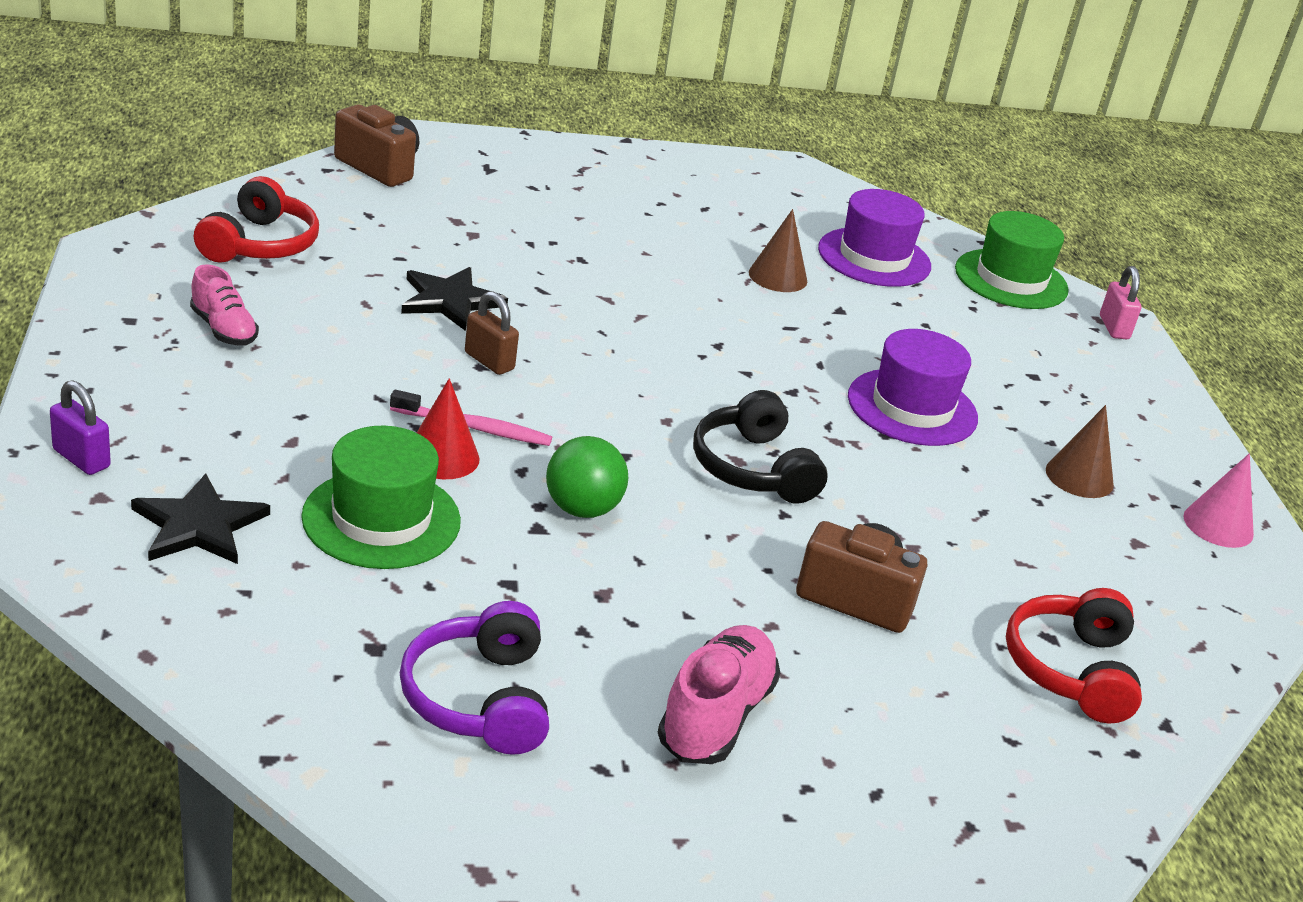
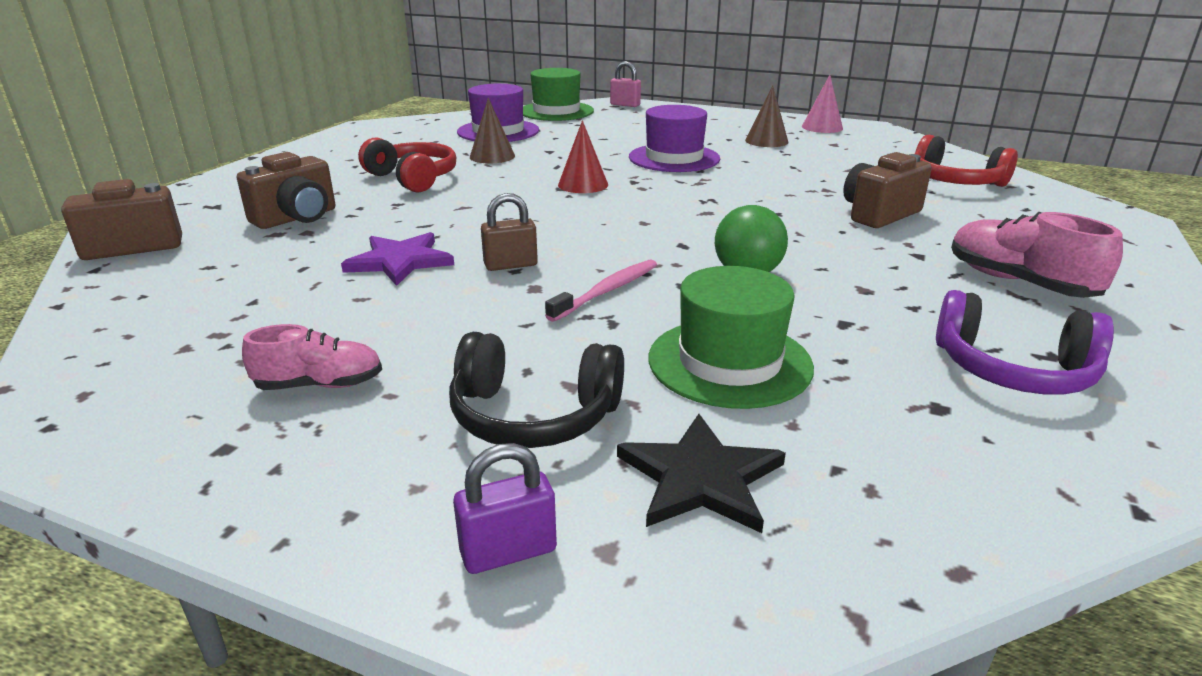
camera: 55 degrees left, 5 degrees down
(260, 244) = (179, 330): red headphones -> red headphones (413, 178)
(442, 457) = (643, 314): red cone -> red cone (583, 184)
(450, 300) = (400, 261): black star -> purple star
(498, 219) = (297, 218): none -> brown camera
(753, 468) = (720, 210): black headphones -> black headphones (533, 415)

